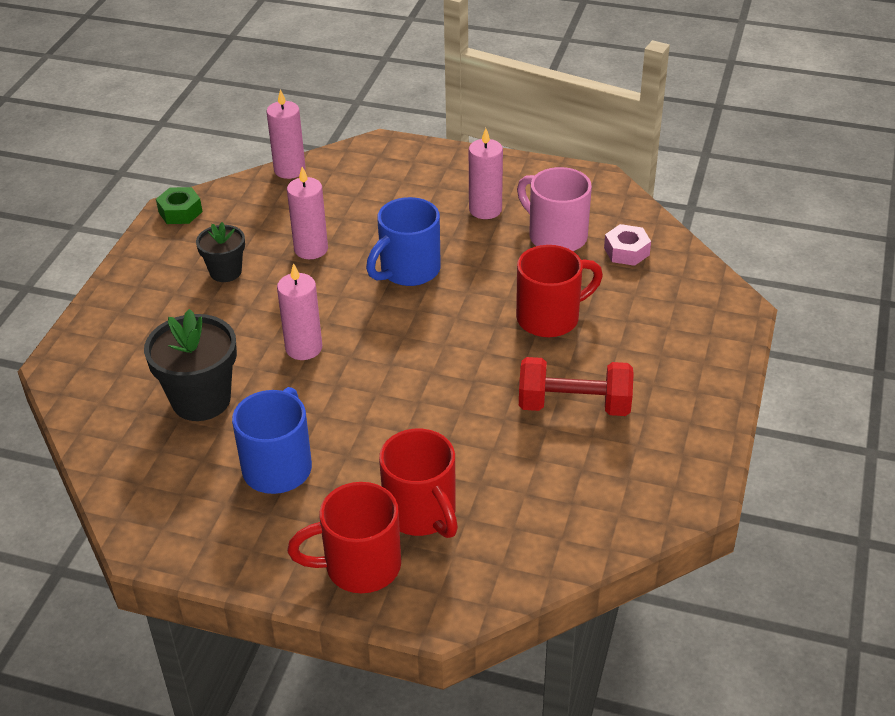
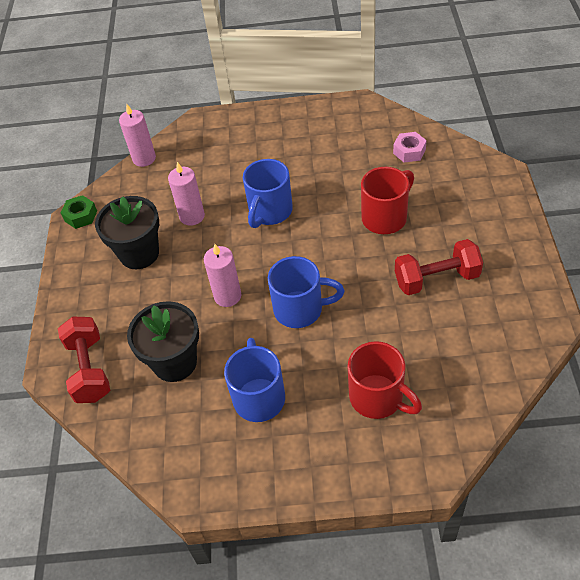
camera: 15 degrees left, 10 degrees up
(100, 377) = (89, 369): none -> red dumbbell
(225, 272) = (139, 253): black flower pot -> black flower pot, size x1.66
(359, 566) = (357, 455): red mug -> none
(383, 388) = (300, 309): none -> blue mug
(485, 210) = (298, 148): pink candle -> none
(556, 236) = (356, 154): pink mug -> none

